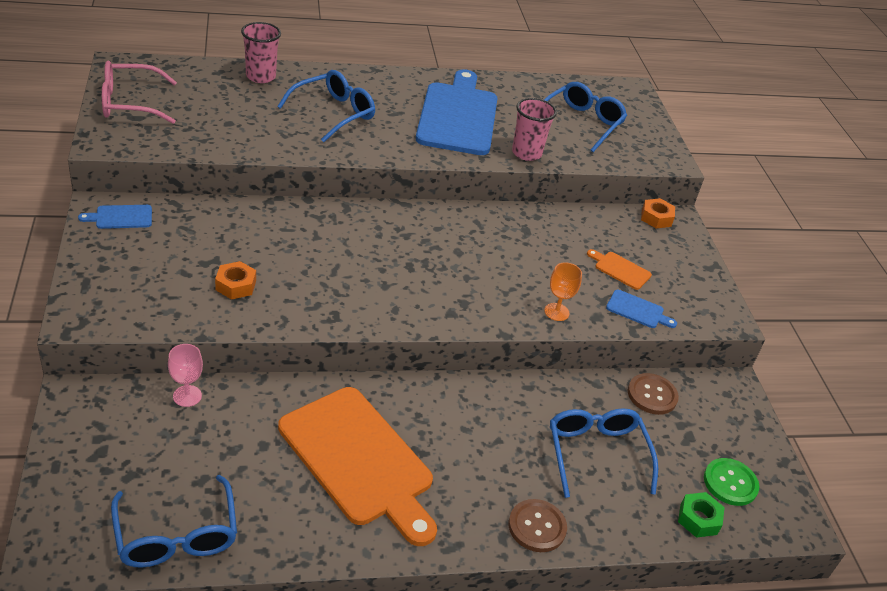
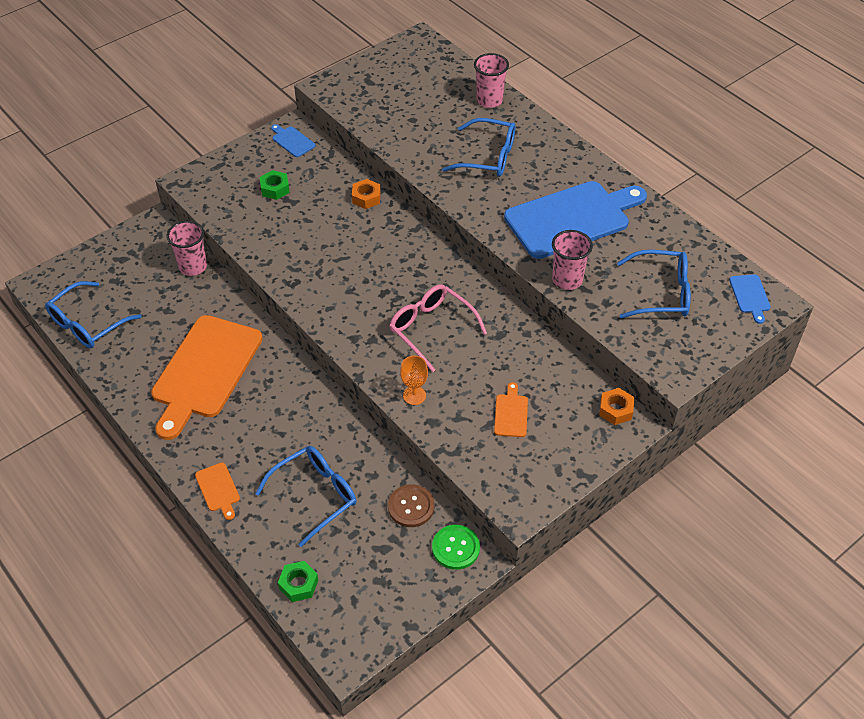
camera: 65 degrees right, 10 degrees up
(129, 103) = (381, 69): pink glasses -> pink glasses (431, 329)
(179, 263) = (275, 189): none -> green nut
(187, 396) = (193, 266): pink goblet -> pink cup
(236, 285) = (278, 224): orange nut -> orange nut (366, 198)
(537, 527) = (218, 489): brown button -> orange cutting board
(637, 310) = (467, 444): blue cutting board -> blue cutting board (750, 296)
(730, 483) = (354, 594): green button -> green button (455, 548)

